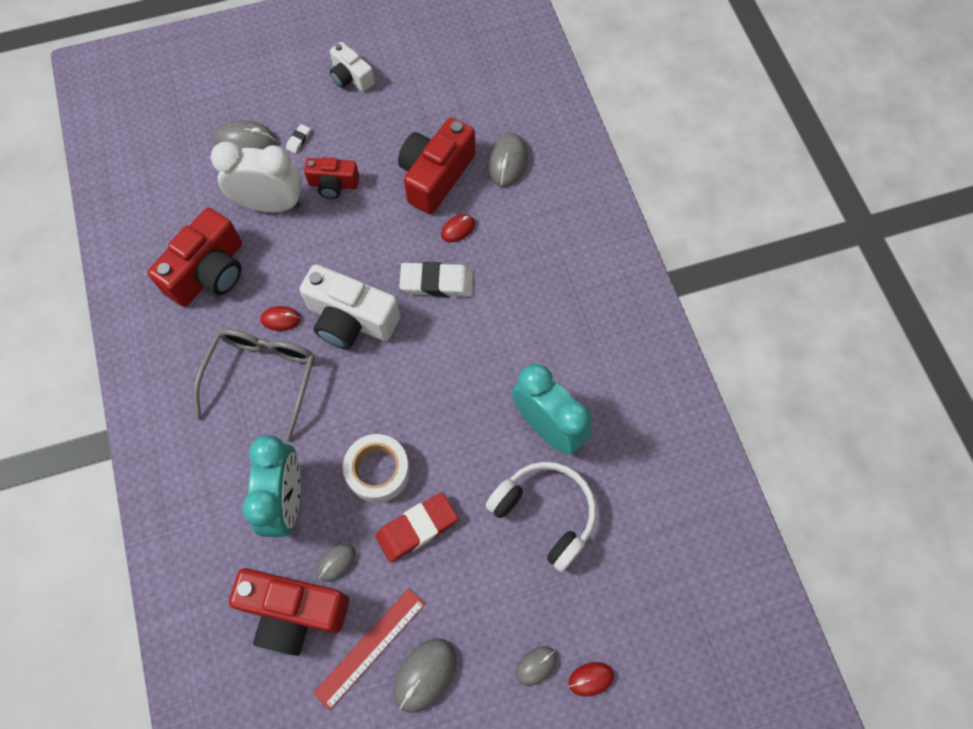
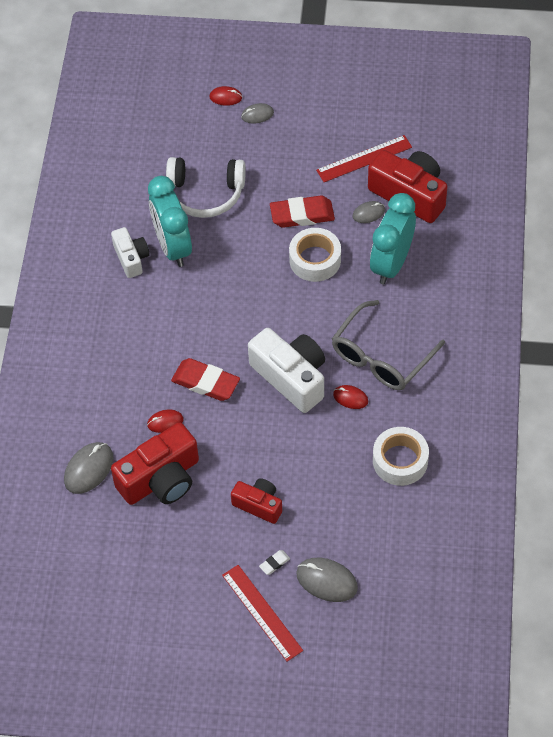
camera: 155 degrees left, 10 degrees down
(209, 272) = (400, 461): red camera -> white tape
(271, 204) = (324, 506): white clock -> none
(294, 98) = (262, 612): none -> red ruler
(351, 77) = (195, 616): white camera -> white camera (131, 258)
(425, 675) = (333, 133): grey mouse -> none
(437, 282) = (205, 382): white eraser -> red eraser
(545, 514) = (205, 193): white headphones -> white headphones turned 60 degrees counterclockwise

